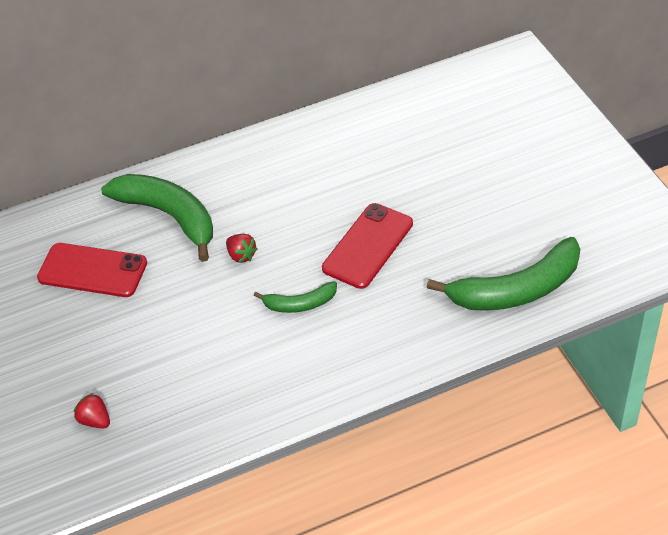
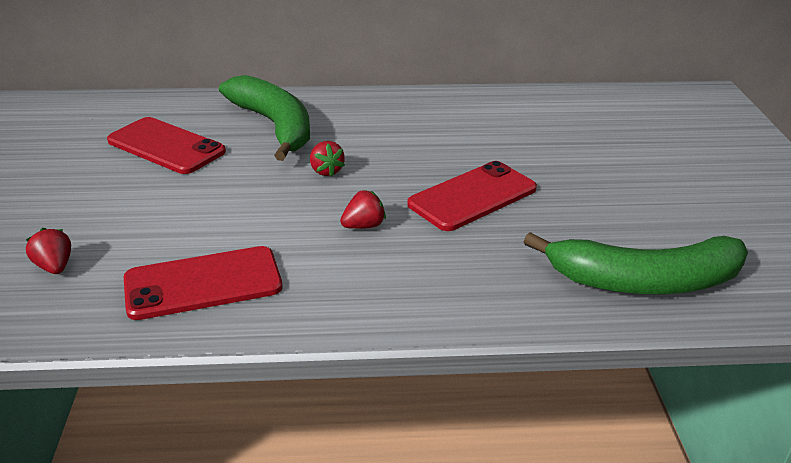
camera: 15 degrees right, 15 degrees down
(214, 397) = (203, 283): none -> red phone
(300, 304) = (363, 226): green banana -> red strawberry

